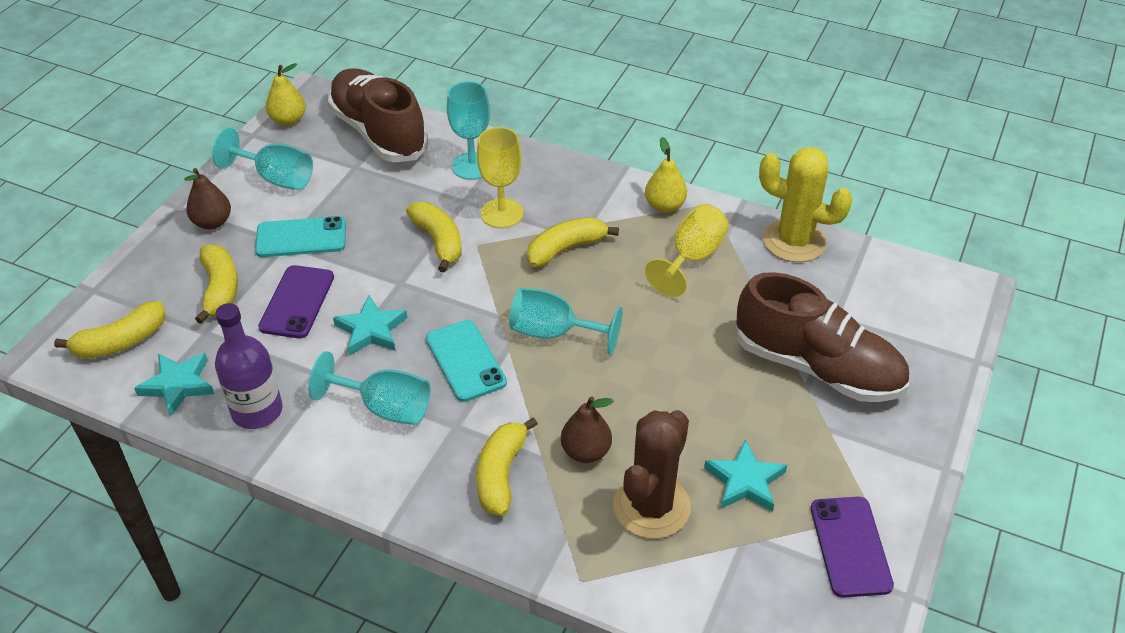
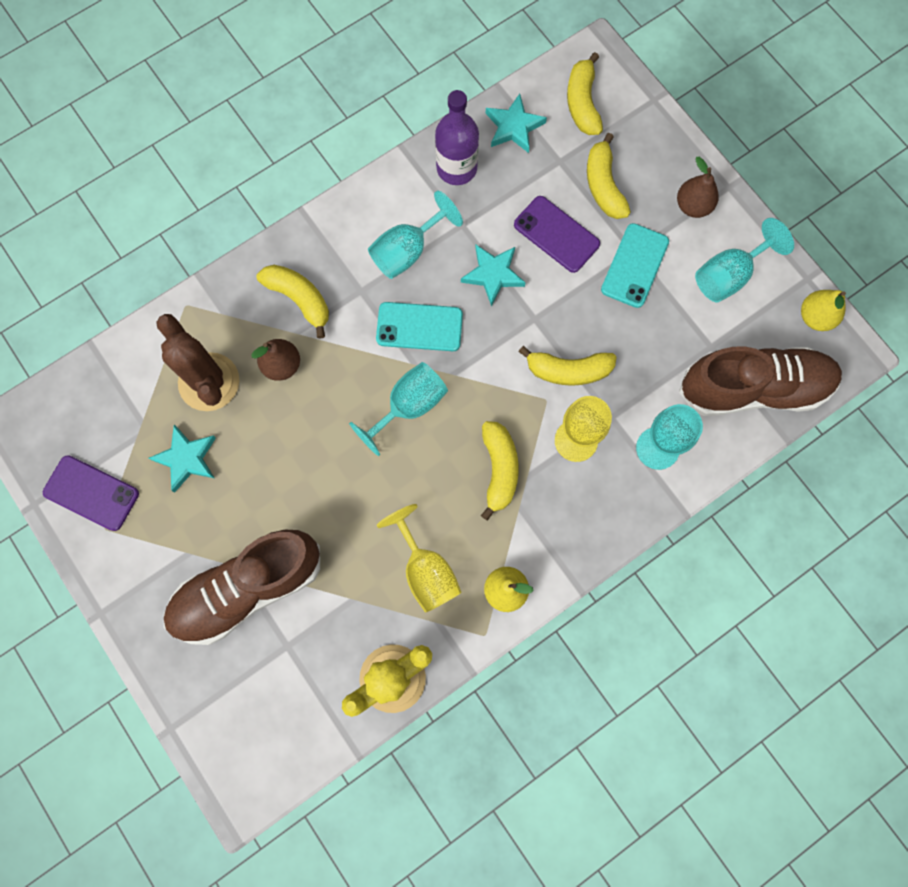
camera: 120 degrees right, 30 degrees up
(220, 289) = (603, 185): yellow banana -> yellow banana turned 60 degrees clockwise

